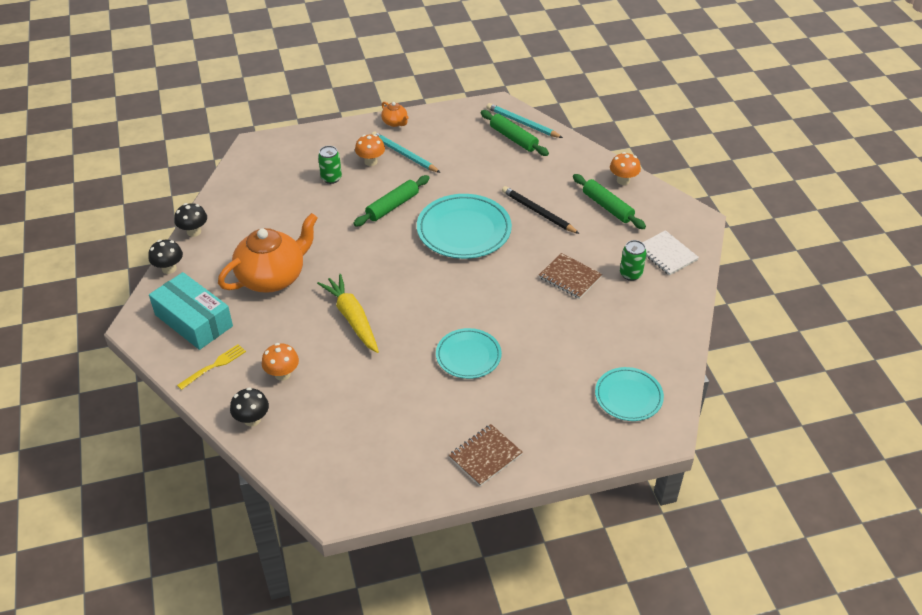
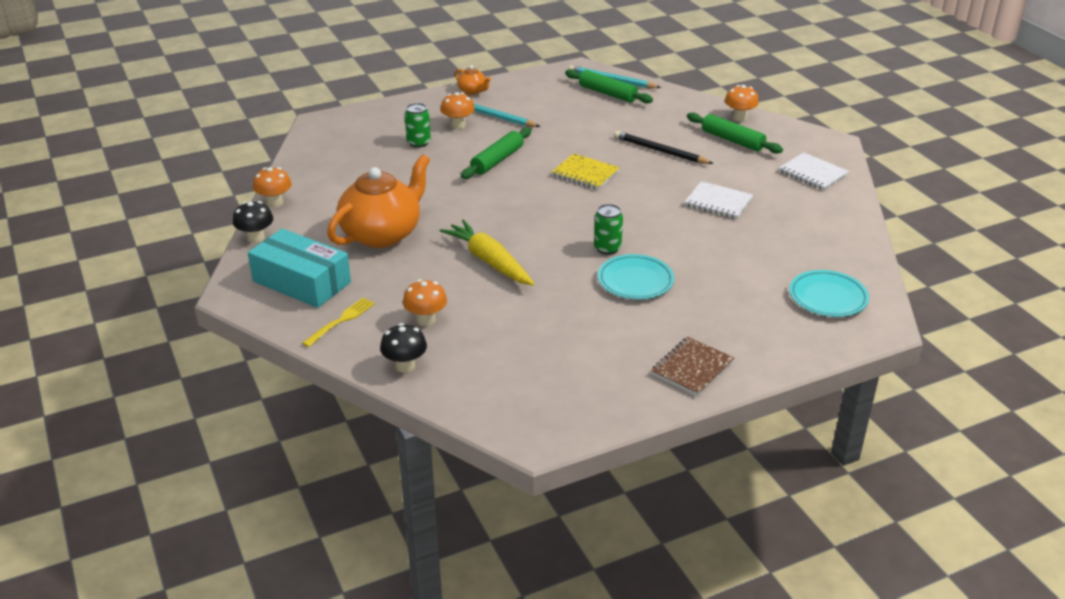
camera: 10 degrees left, 10 degrees down
(194, 232) = (275, 203): black mushroom -> orange mushroom
(464, 230) = (585, 173): turquoise plate -> yellow notebook
(570, 277) = (718, 202): brown notebook -> white notebook
(630, 274) = (782, 193): green can -> green can (607, 248)

